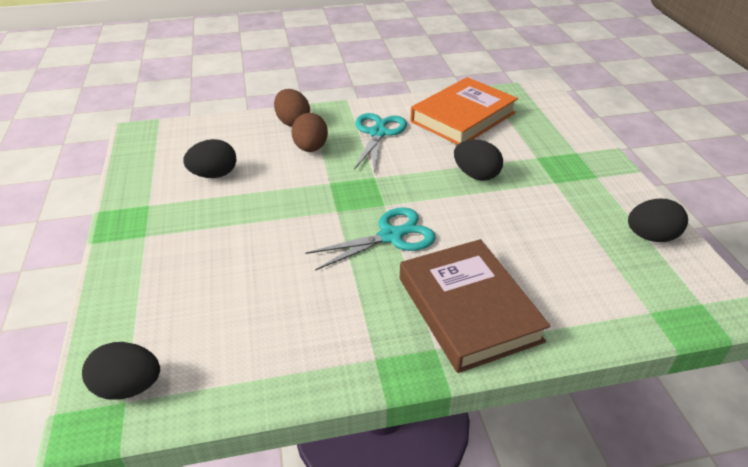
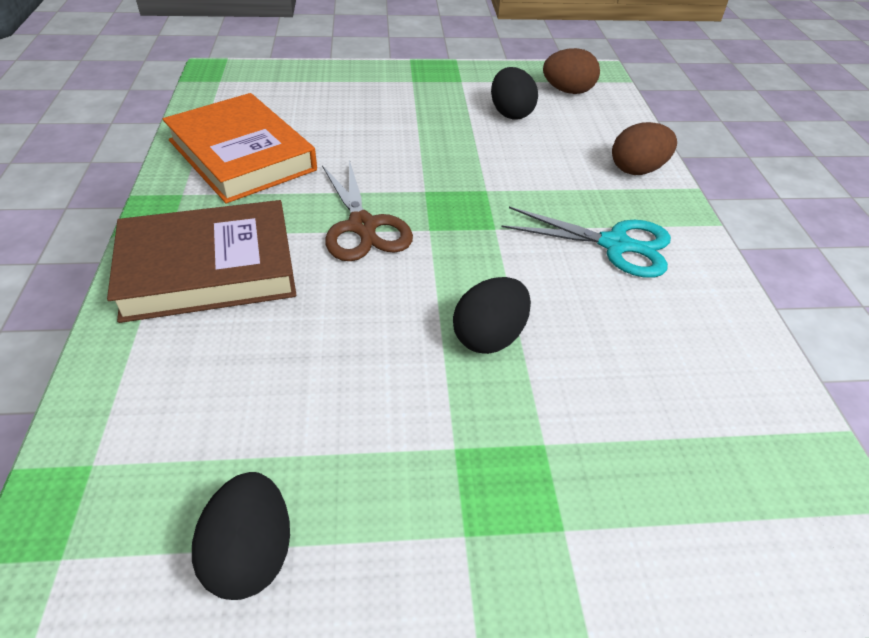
camera: 95 degrees right, 5 degrees up
(129, 387) = (232, 81): black egg -> none
(310, 148) = (568, 180): brown egg -> brown egg (567, 91)
(390, 236) = (362, 226): turquoise scissors -> brown scissors
(463, 117) = (689, 361): orange book -> orange book (242, 155)

